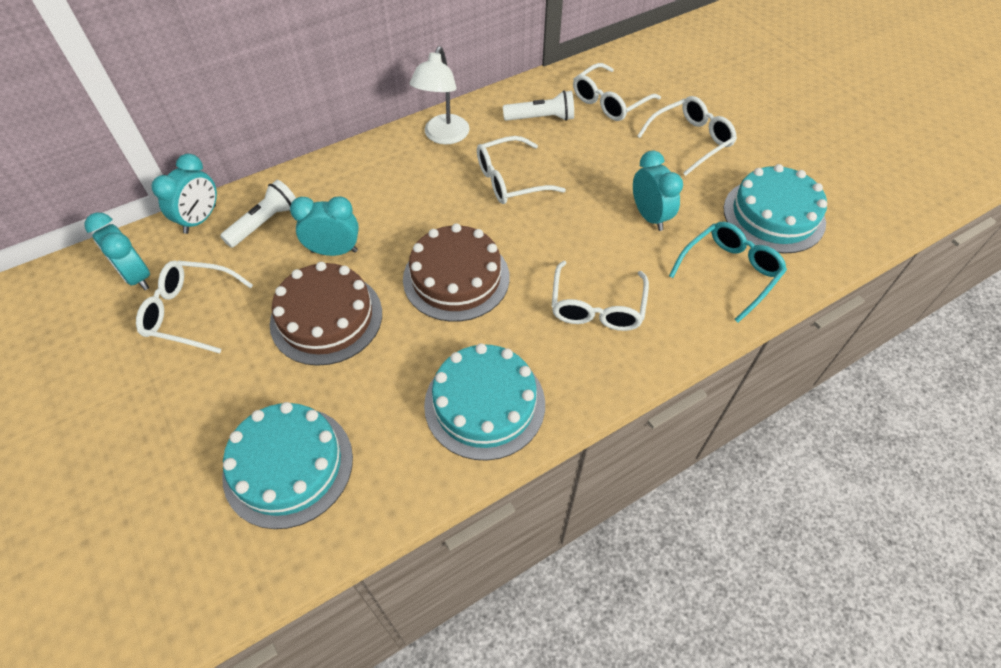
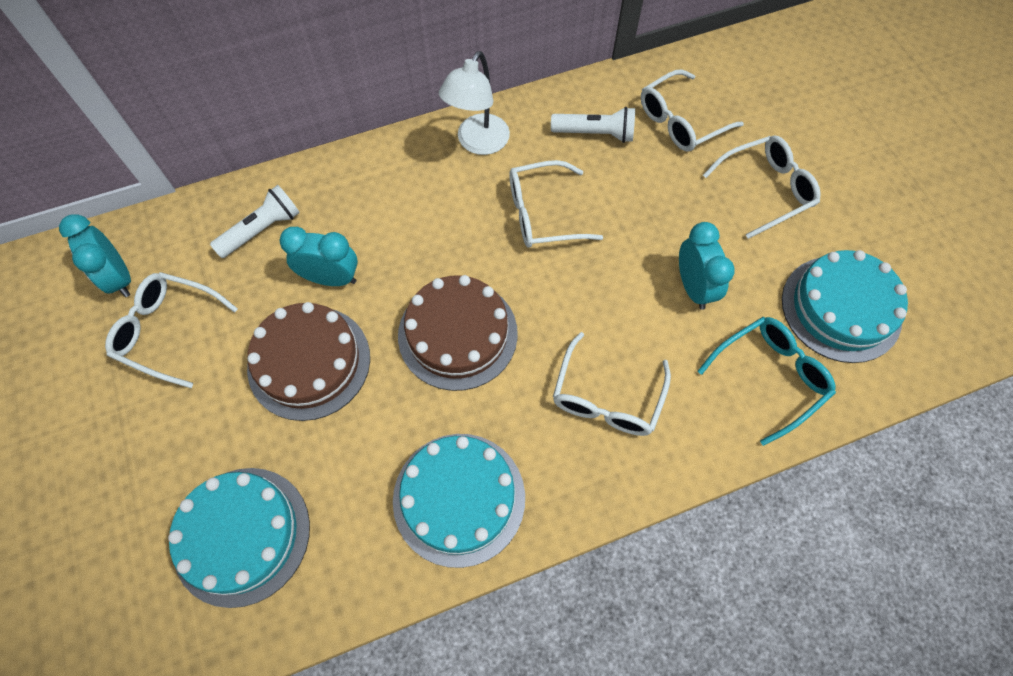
camera: 10 degrees right, 10 degrees up
(200, 219) = (195, 215): turquoise clock -> none

